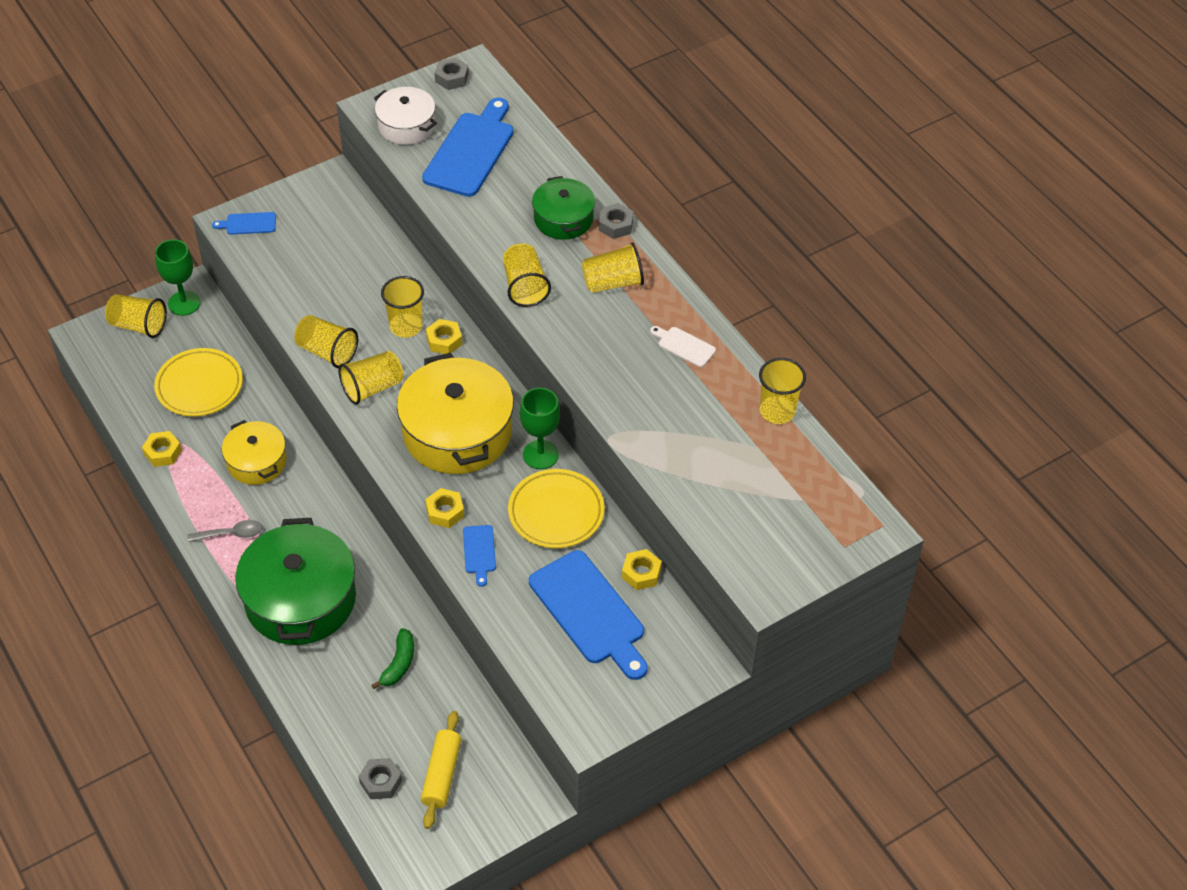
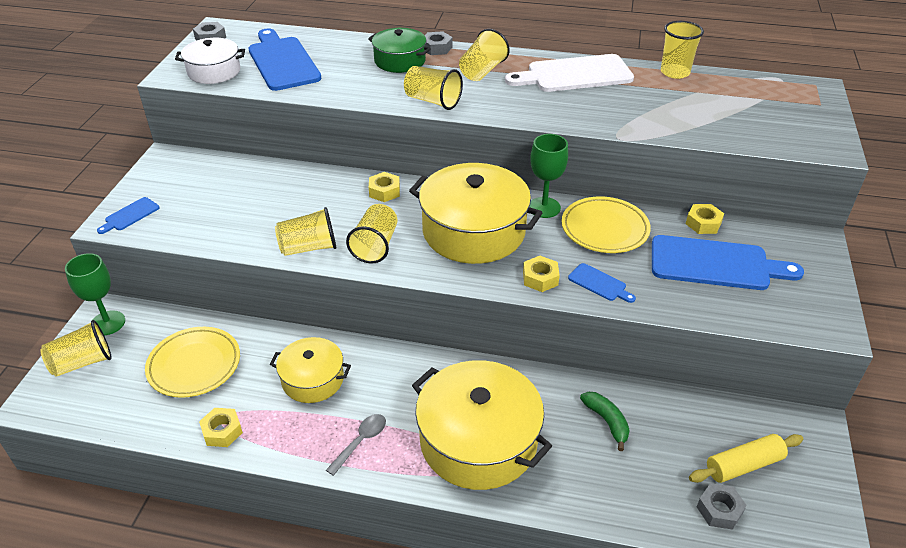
camera: 45 degrees left, 10 degrees down
(300, 599) = (478, 441): green pot -> yellow pot
(406, 326) = (345, 200): yellow cup -> none
(441, 774) = (744, 465): yellow rolling pin -> yellow rolling pin turned 75 degrees counterclockwise
(684, 346) = (574, 74): white cutting board -> white cutting board, size x2.16

